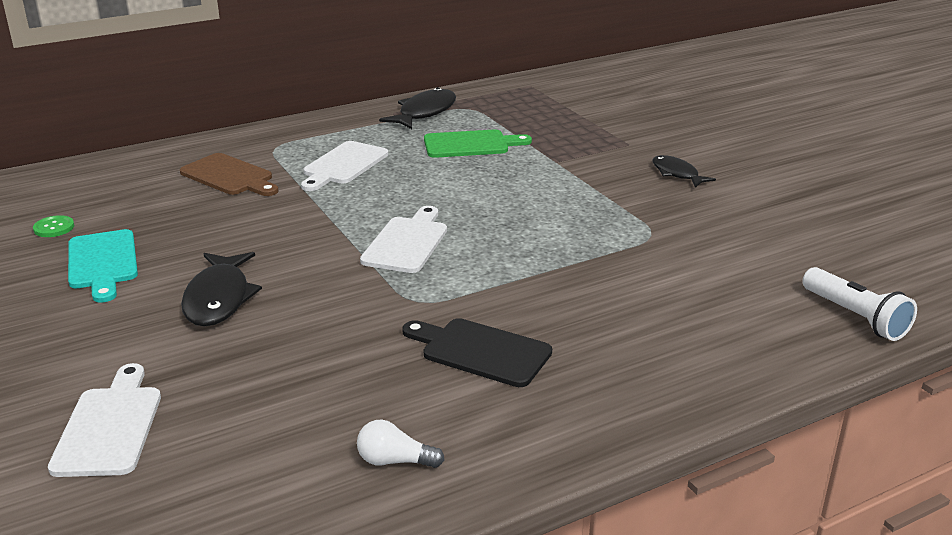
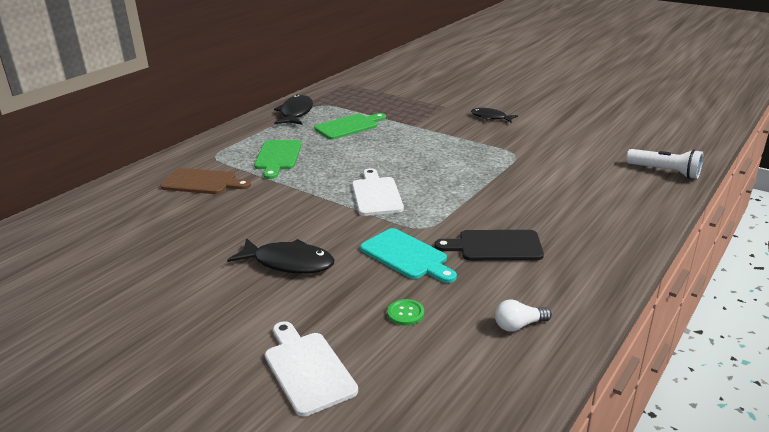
camera: 25 degrees left, 0 degrees up
(54, 228) = (101, 250): green button -> green button (405, 313)
(102, 263) = (171, 263): turquoise cutting board -> turquoise cutting board (406, 256)
(219, 298) = (288, 263): black fish -> black fish turned 45 degrees counterclockwise
(343, 165) = (278, 157): white cutting board -> green cutting board

